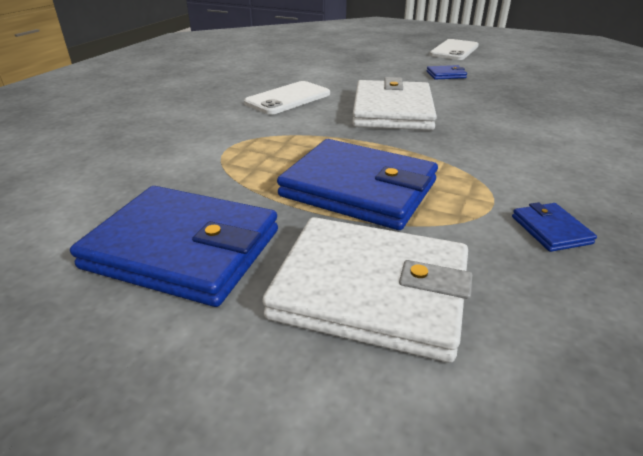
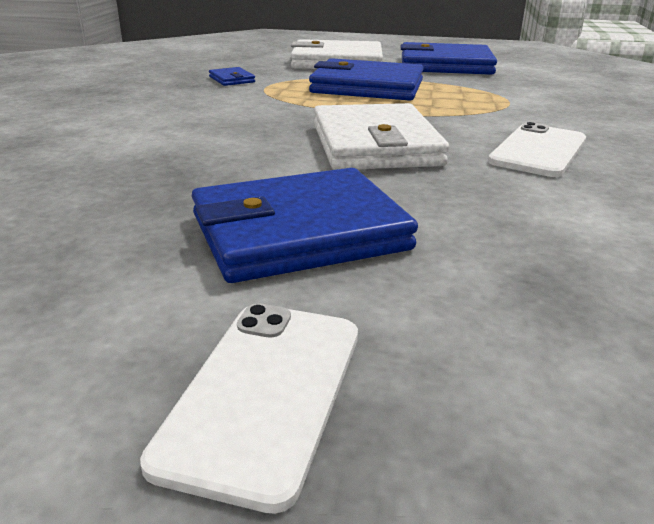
camera: 165 degrees right, 5 degrees down
(446, 75) = (299, 232): blue wallet -> blue wallet, size x2.35

